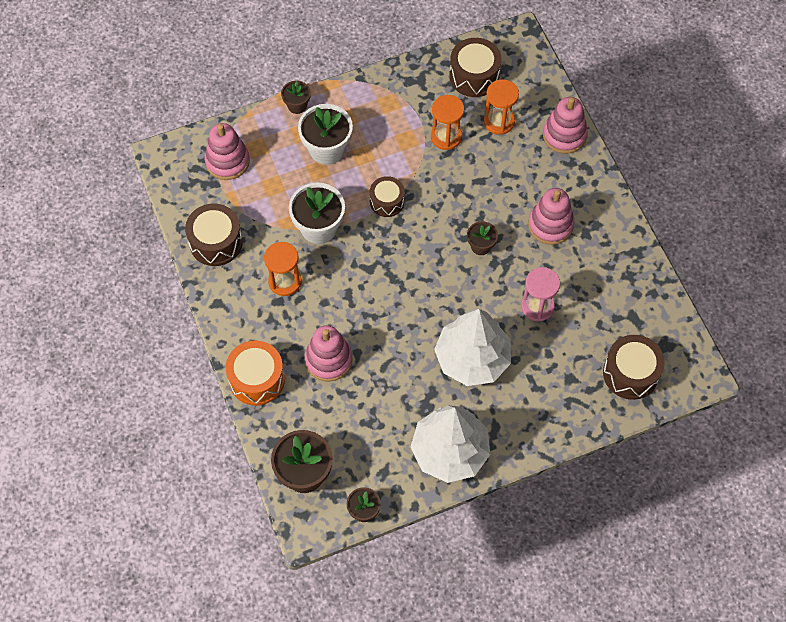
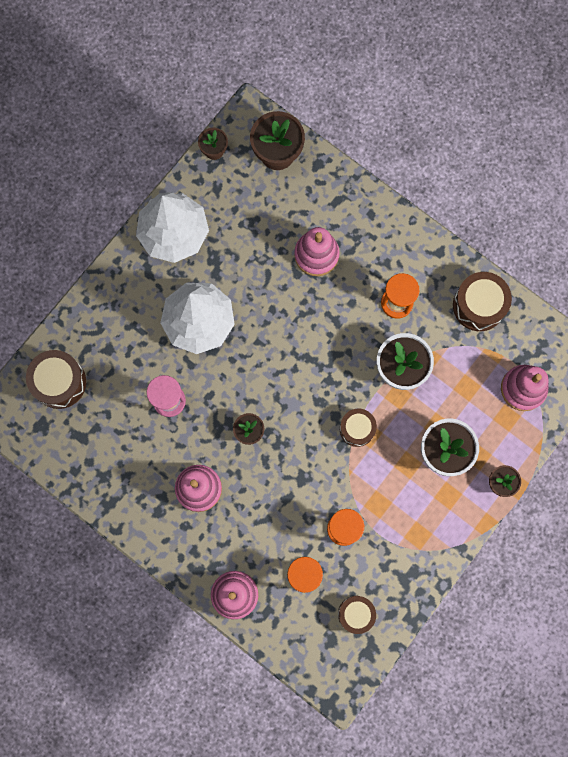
camera: 150 degrees right, 15 degrees up
(257, 379) = (363, 206): orange drum -> none
(474, 76) = (356, 614): brown drum -> brown drum, size x0.66

